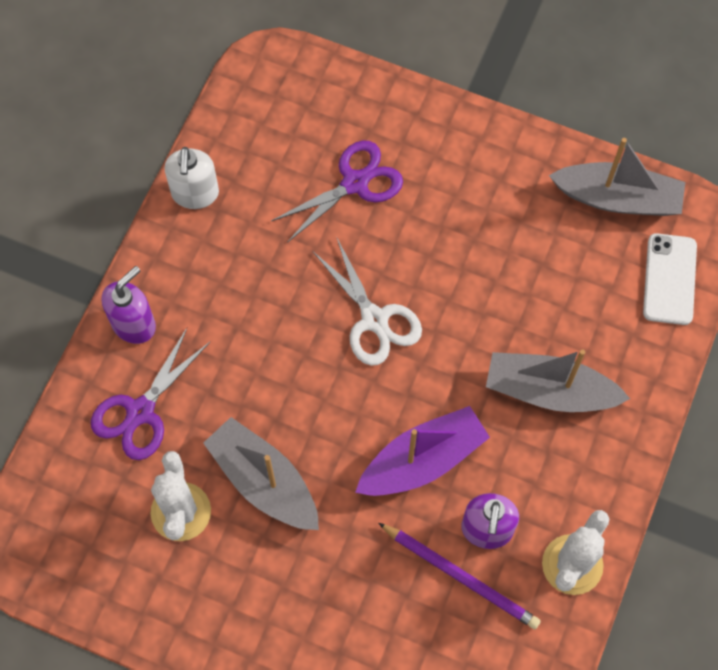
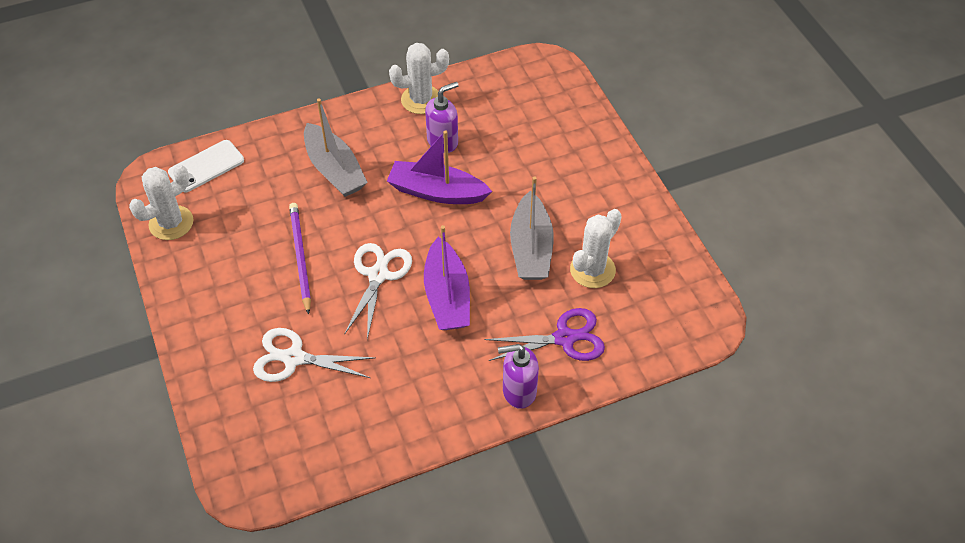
camera: 135 degrees left, 15 degrees down
(195, 194) = (395, 440): white soap dispenser -> none
(289, 356) = (447, 296): none -> purple boat
(355, 183) = (294, 358): purple scissors -> white scissors
(461, 577) = (479, 134): purple pencil -> purple pencil (300, 257)
(618, 198) = (171, 223): grey boat -> white cactus

